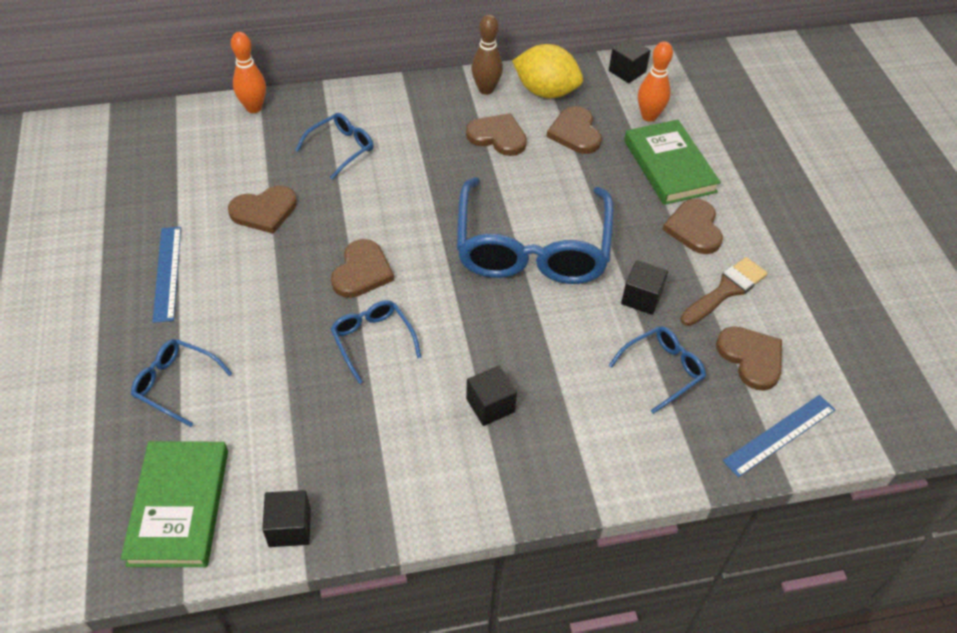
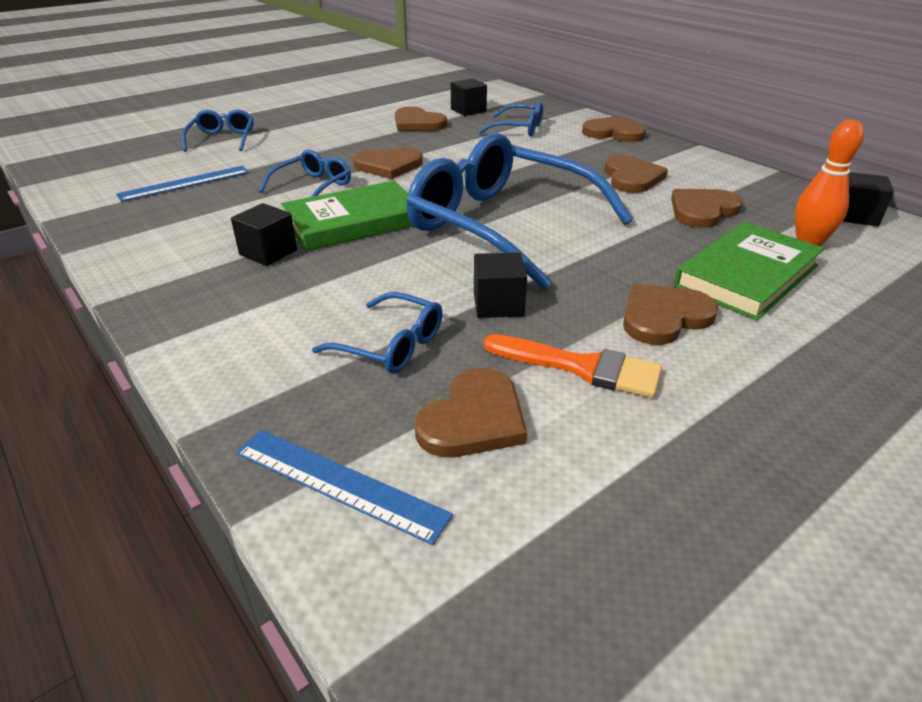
camera: 65 degrees right, 15 degrees down
(167, 273) = (325, 114): blue ruler -> blue ruler (185, 183)
(179, 506) = (107, 165): green book -> green book (353, 222)
(254, 108) = (520, 97): orange bowling pin -> none
(289, 527) = (93, 203): black cube -> black cube (468, 110)
(400, 97) = (613, 133): none -> brown heart
(486, 89) = (686, 159): brown bowling pin -> none
(532, 247) = (503, 226): blue glasses -> blue glasses turned 60 degrees clockwise
(546, 92) = (735, 184): yellow lemon -> none
(725, 290) = (581, 367): brown brush -> orange brush

